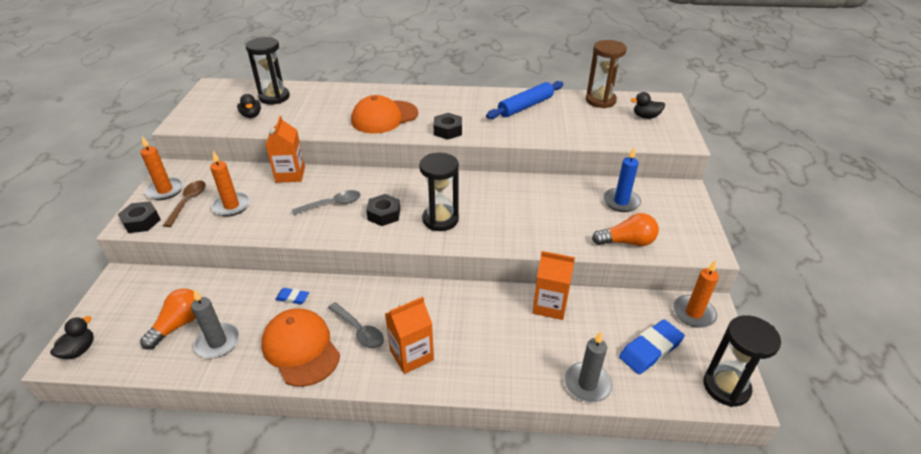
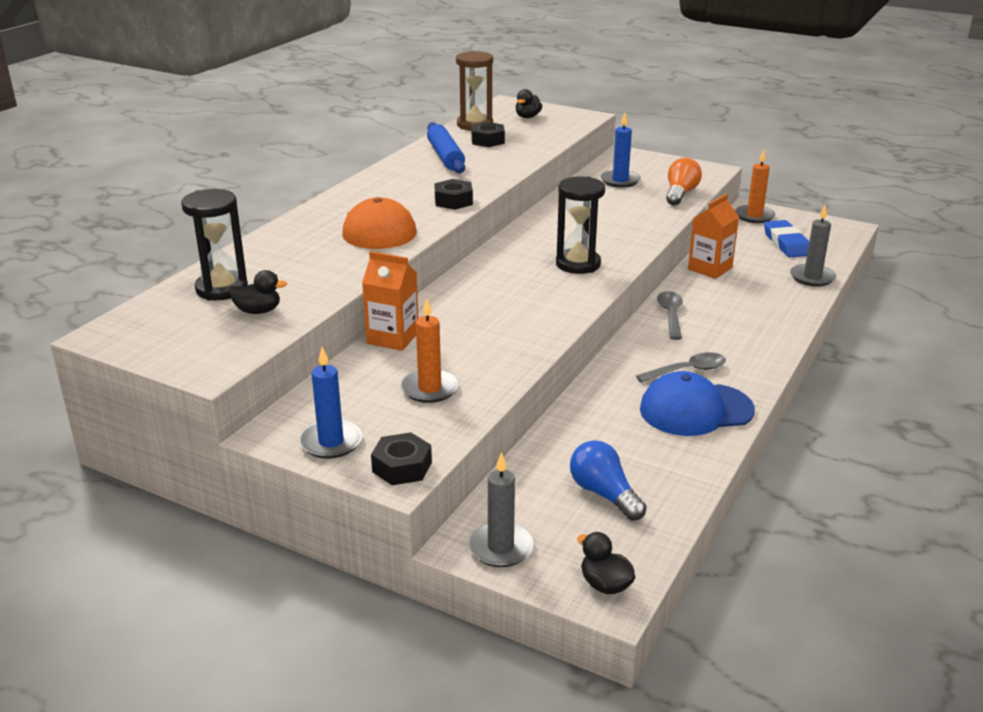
camera: 65 degrees left, 10 degrees down
(165, 190) = (331, 442): orange candle -> blue candle
(179, 325) = (604, 494): orange light bulb -> blue light bulb
(188, 202) = (385, 423): brown spoon -> none
(218, 342) = (654, 466): grey candle -> grey candle (500, 547)
(292, 298) = (606, 405): blue eraser -> none
(301, 348) = (696, 410): orange cap -> blue cap
(332, 204) = (492, 319): grey spoon -> grey spoon (670, 315)
(384, 214) = (541, 292): black nut -> black nut (487, 140)
(411, 355) = (738, 348): orange carton -> none
(726, 387) = (837, 229): black hourglass -> none

